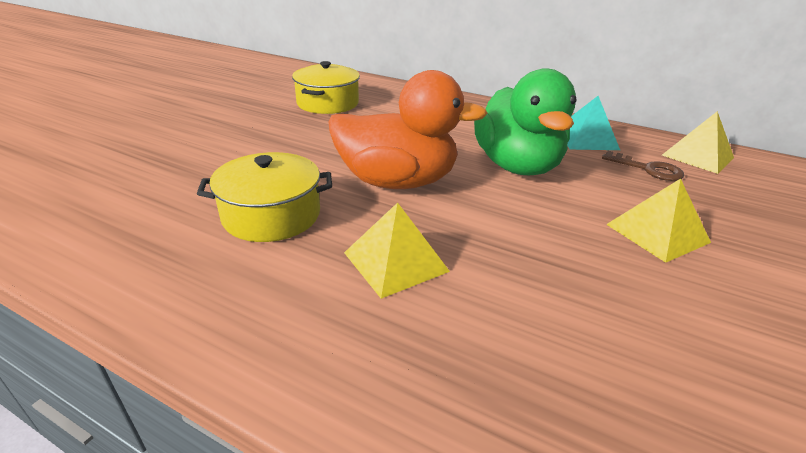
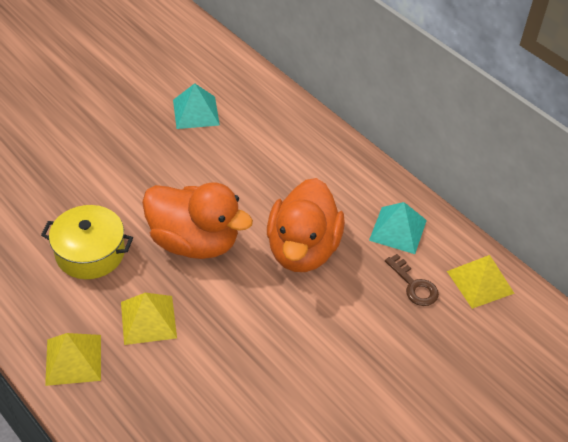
camera: 20 degrees right, 15 degrees up
(328, 103) = (196, 112): yellow pot -> turquoise pyramid
(517, 166) = (302, 249): green duck -> orange duck
(657, 233) = (346, 352): yellow pyramid -> yellow pyramid (73, 359)

